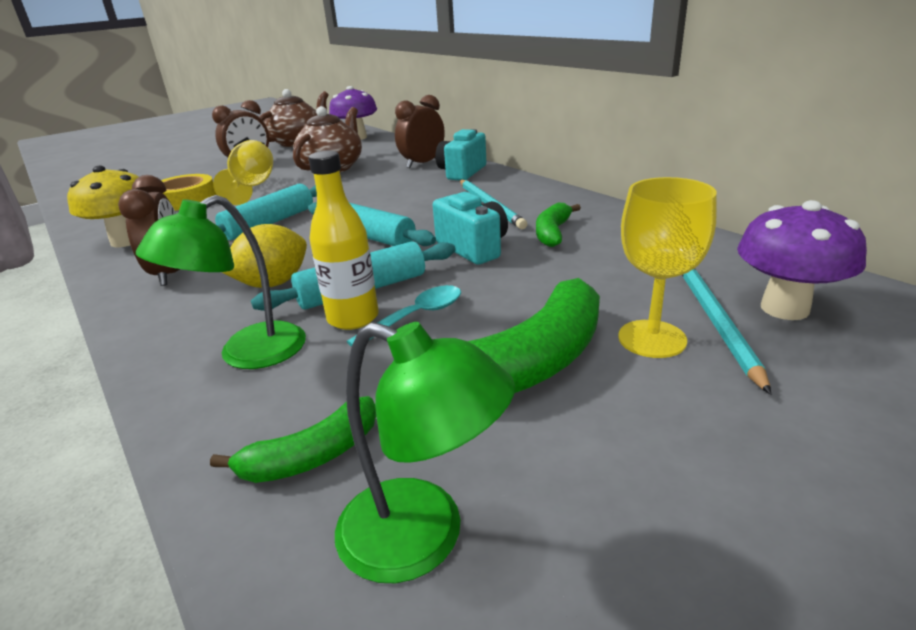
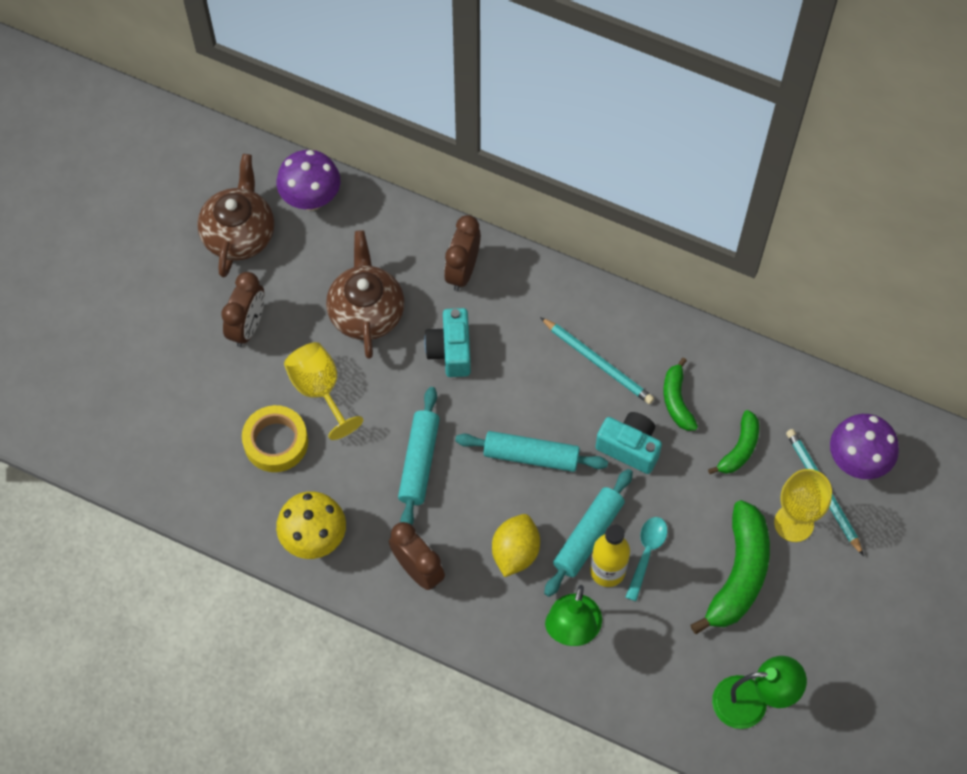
camera: 30 degrees left, 35 degrees up
(312, 456) = (674, 684): green banana -> green banana (739, 449)
(462, 172) = (522, 286): turquoise camera -> turquoise camera (450, 351)

